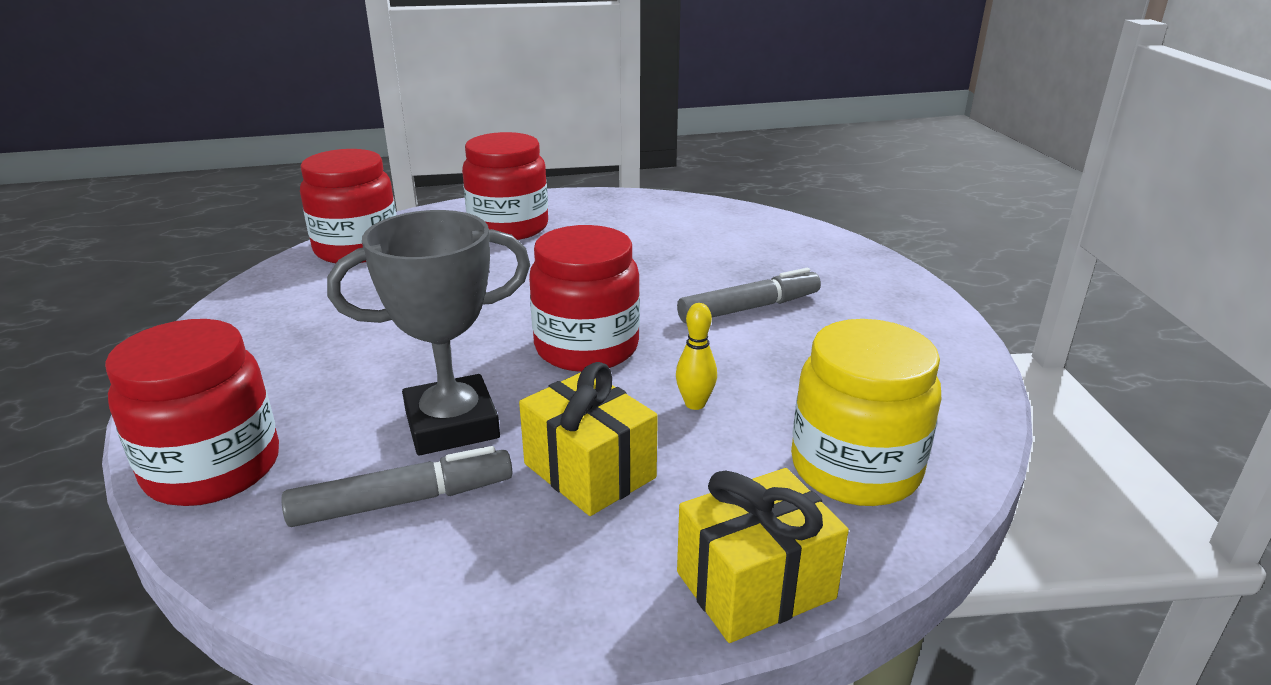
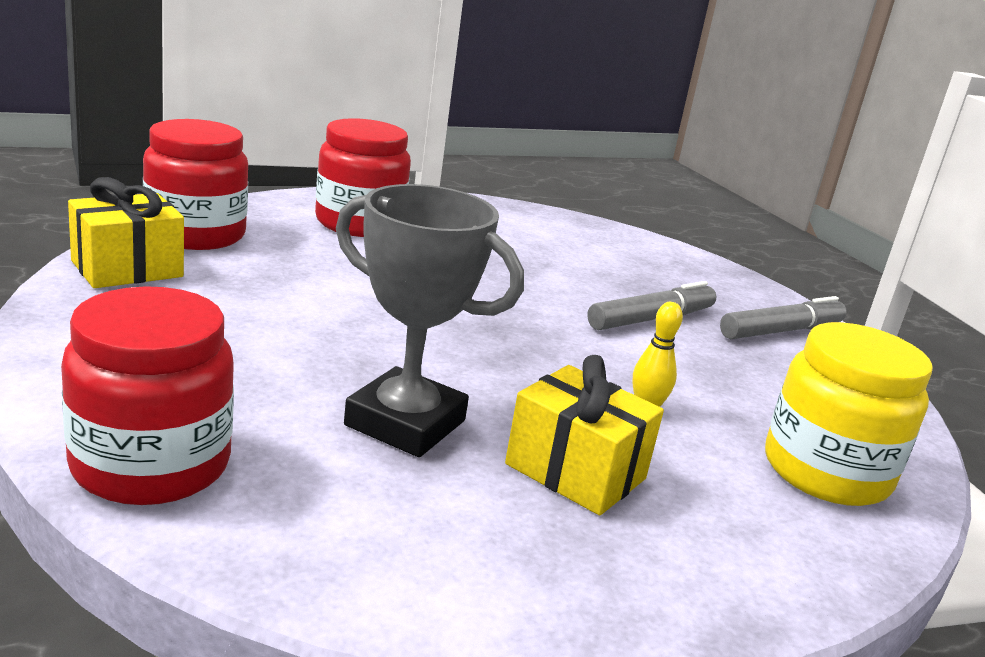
camera: 15 degrees left, 5 degrees down
(402, 501) = (393, 500): grey marker -> grey marker (781, 331)
(452, 424) = (405, 423): grey trophy -> grey trophy turned 60 degrees clockwise
(586, 348) = (508, 350): red jar -> none
(755, 585) = (791, 579): yellow gift -> yellow gift (127, 269)

